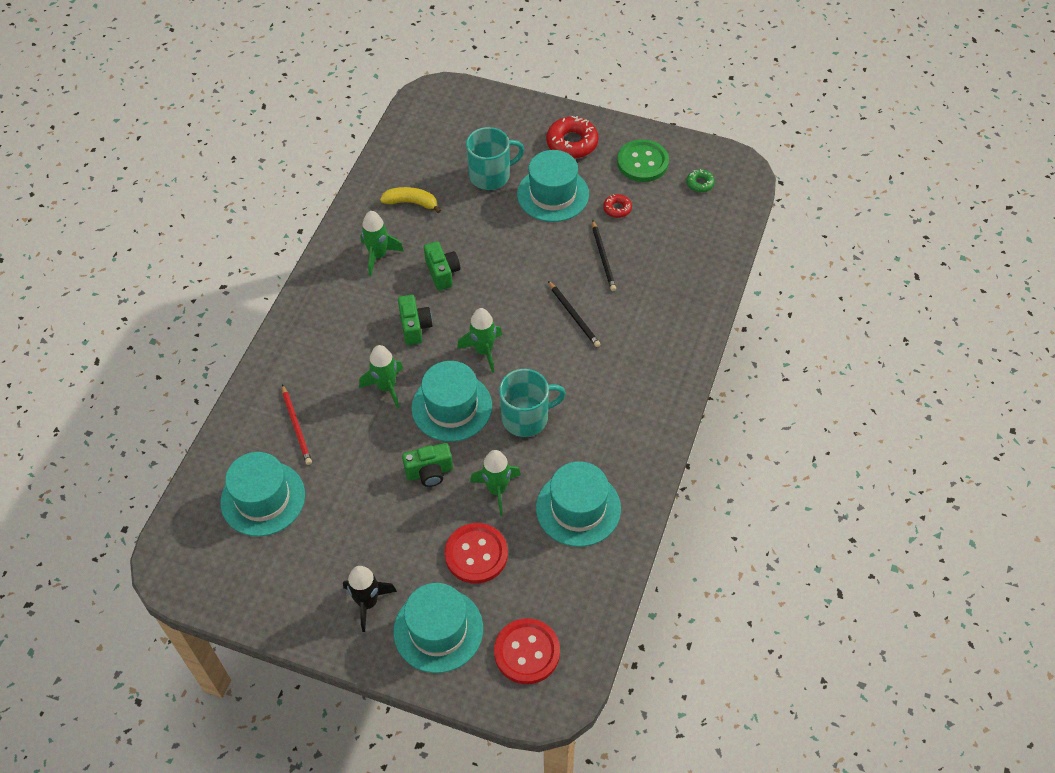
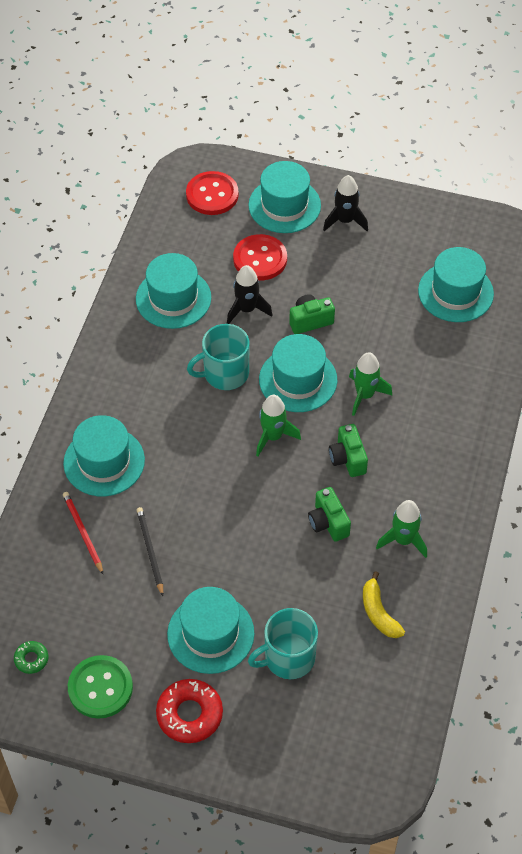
camera: 175 degrees right, 0 degrees up
(296, 426) = (443, 354): red pencil -> red pencil (83, 532)
(411, 203) = (379, 612): yellow banana -> yellow banana turned 60 degrees clockwise
(497, 490) = (247, 309): green rocket -> black rocket
(574, 316) = (181, 480): black pencil -> none
(617, 208) = (133, 617): red donut -> none
(648, 336) = (104, 461): none -> turquoise hat

